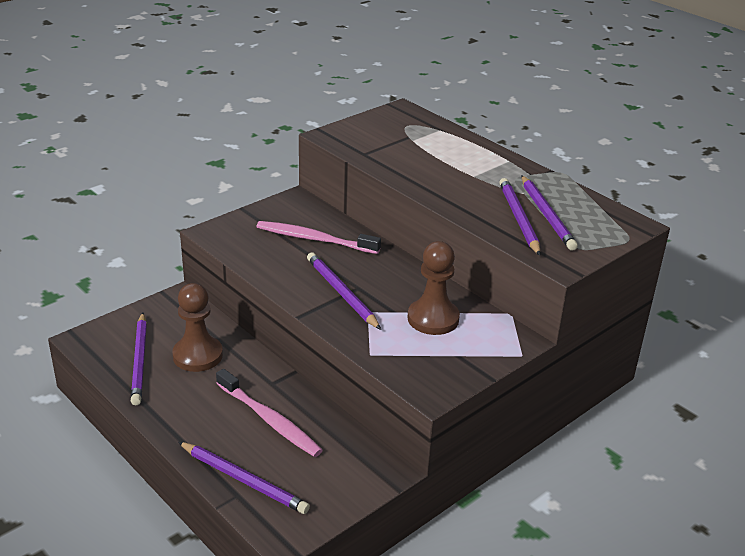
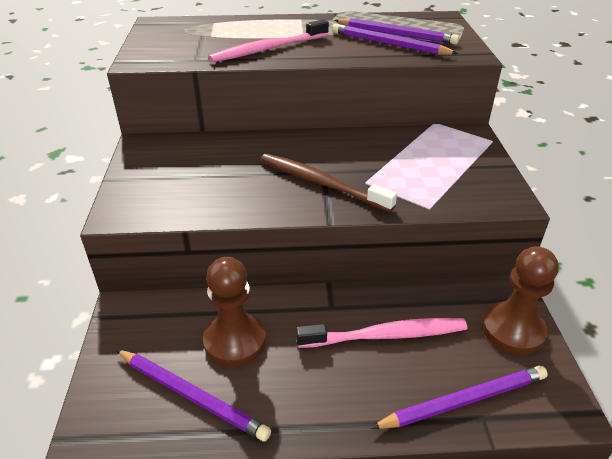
camera: 50 degrees left, 5 degrees up
(315, 239) = (221, 161): pink toothbrush -> pink toothbrush (268, 49)
(341, 293) = (321, 183): purple pencil -> brown toothbrush
(433, 319) = (408, 156): brown pawn -> brown pawn (513, 330)

